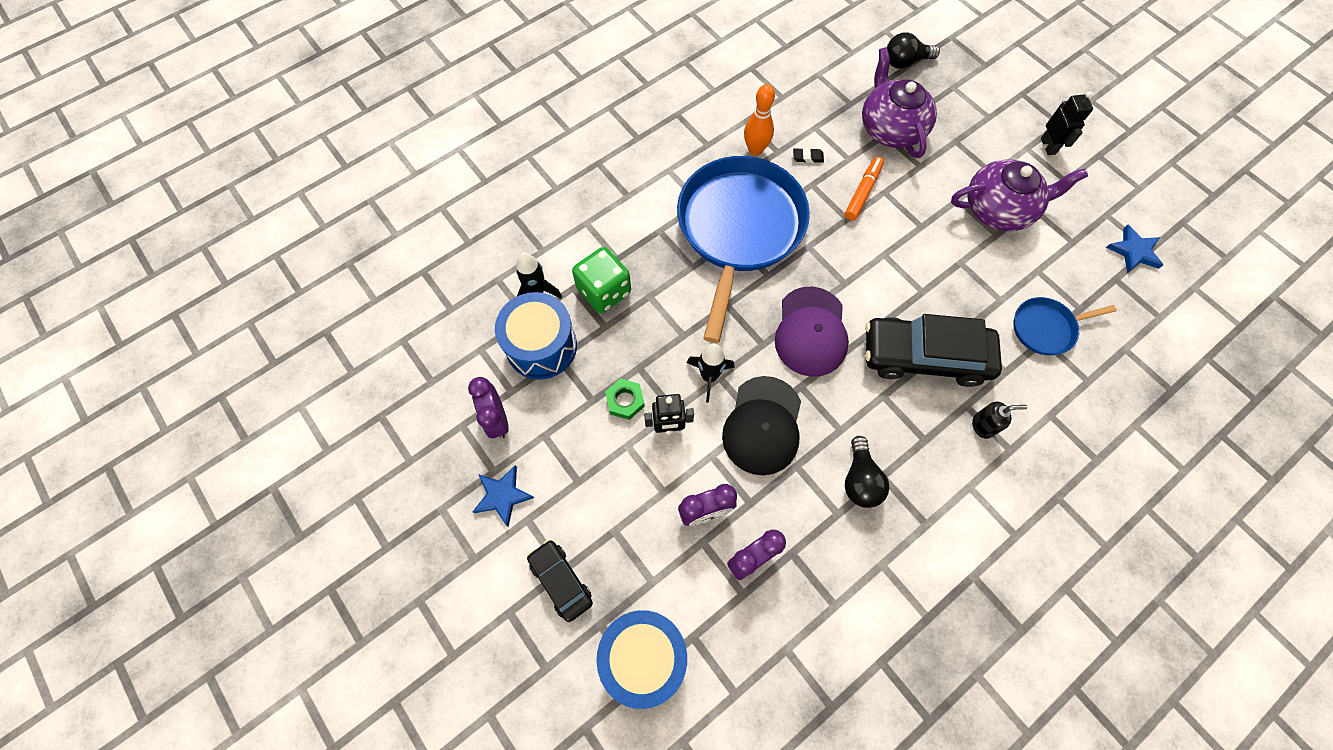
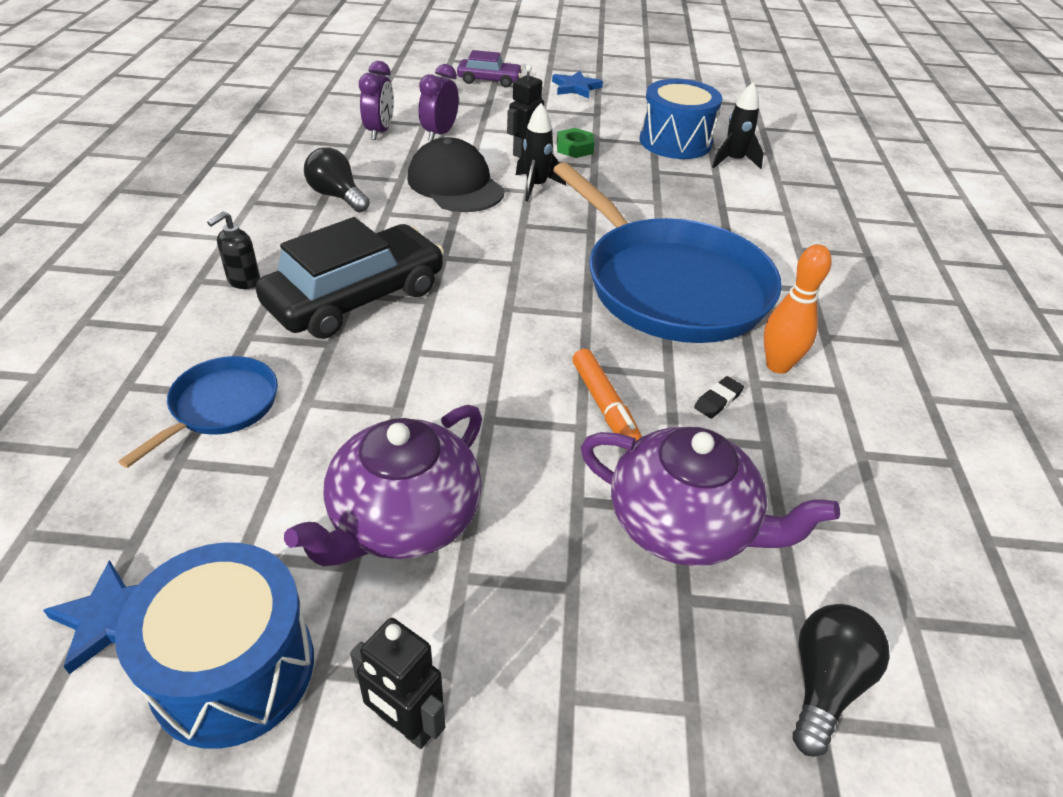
camera: 130 degrees right, 25 degrees down
(497, 419) = (635, 106): purple clock -> none
(561, 581) = (489, 80): black car -> purple car
(604, 291) = (693, 186): green dice -> none
(643, 656) = (401, 81): blue drum -> blue drum (233, 669)
(811, 331) = (492, 254): purple cap -> none

